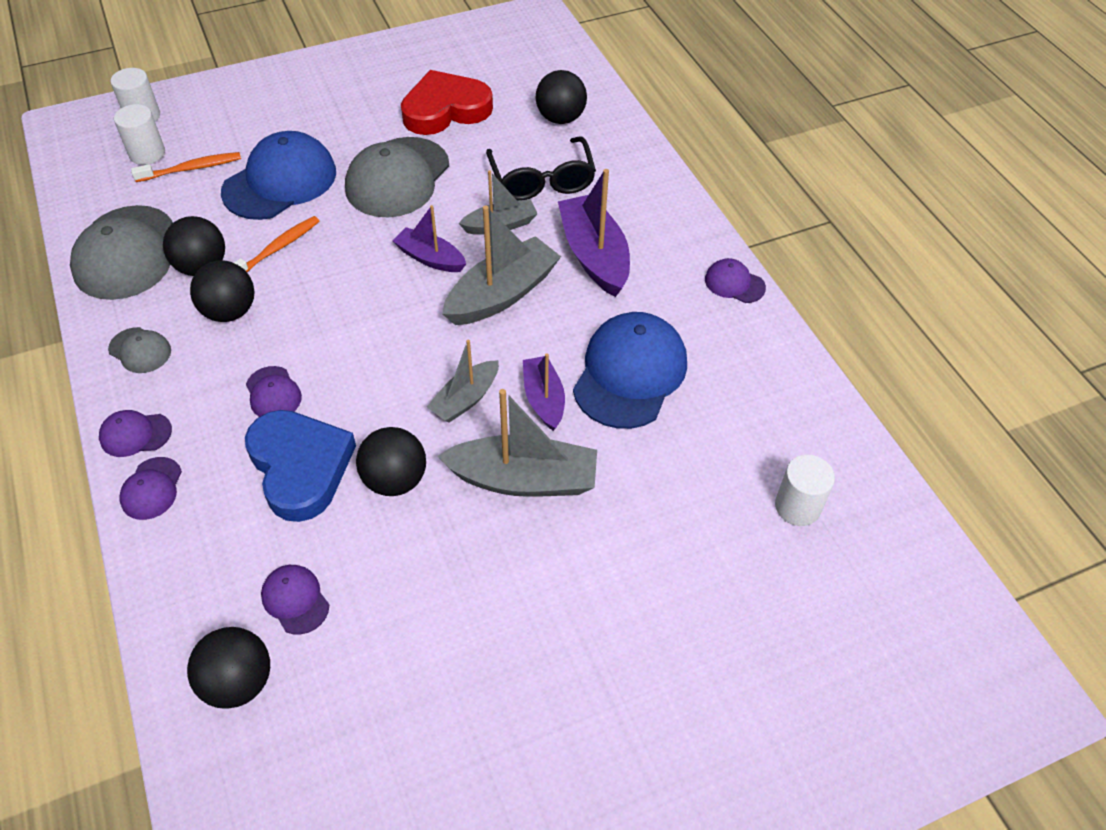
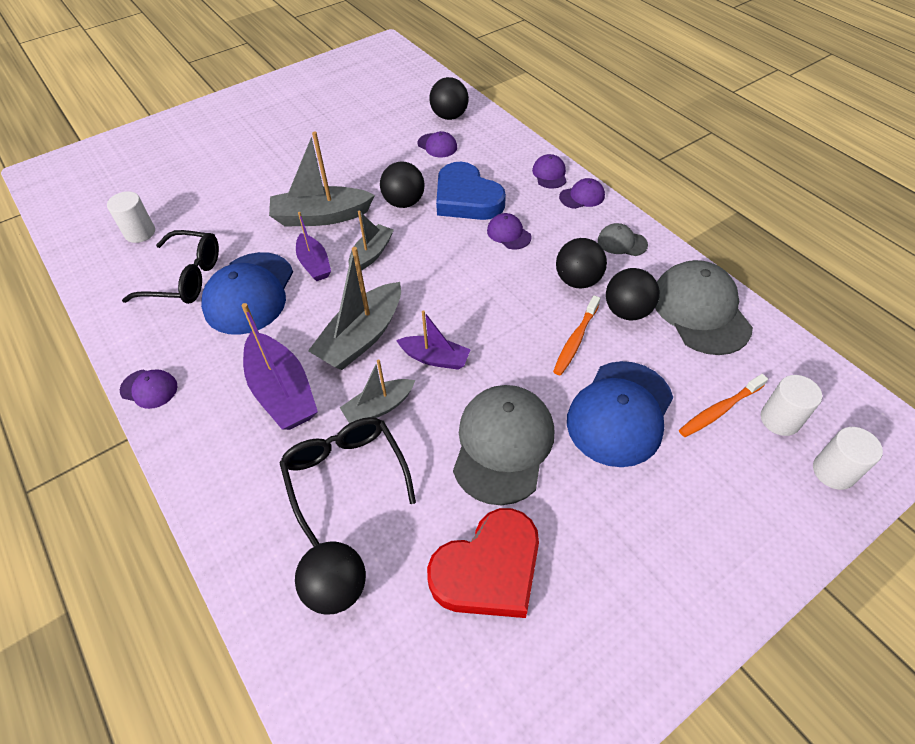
camera: 170 degrees right, 0 degrees up
(715, 412) = (186, 278): none -> black glasses

